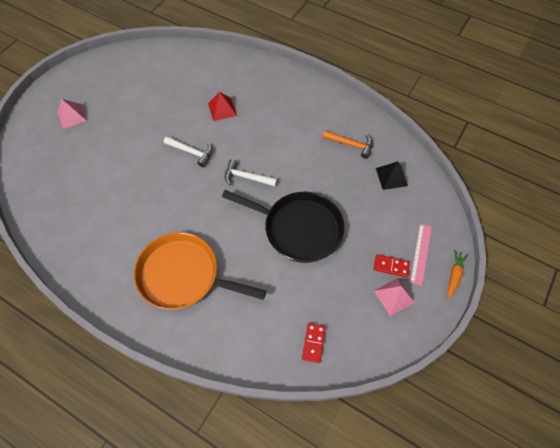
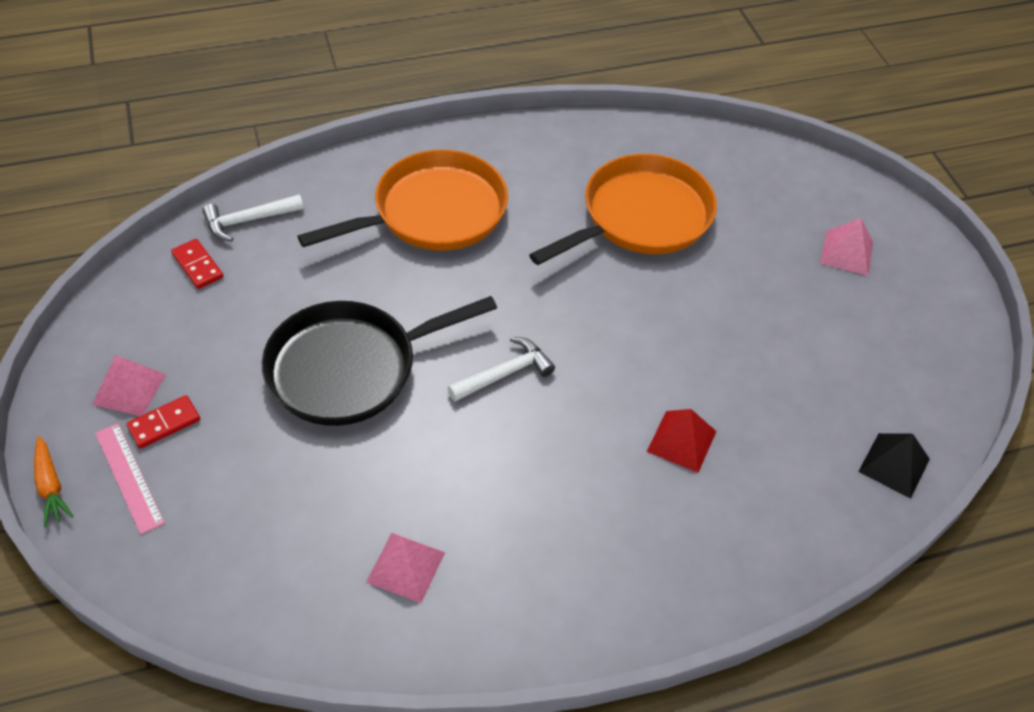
camera: 130 degrees right, 10 degrees down
(111, 194) = (641, 217): none -> orange pan
(191, 152) = (626, 342): white hammer -> white hammer (248, 220)
(350, 144) = (406, 567): orange hammer -> pink pyramid
(391, 177) = (279, 567): black pyramid -> black pyramid (894, 465)

